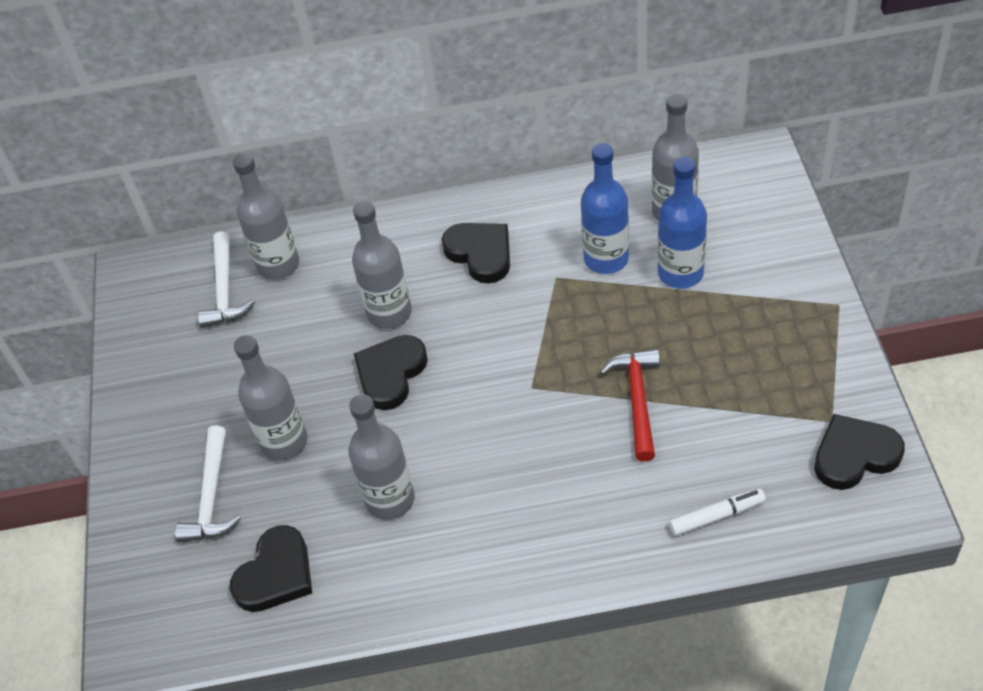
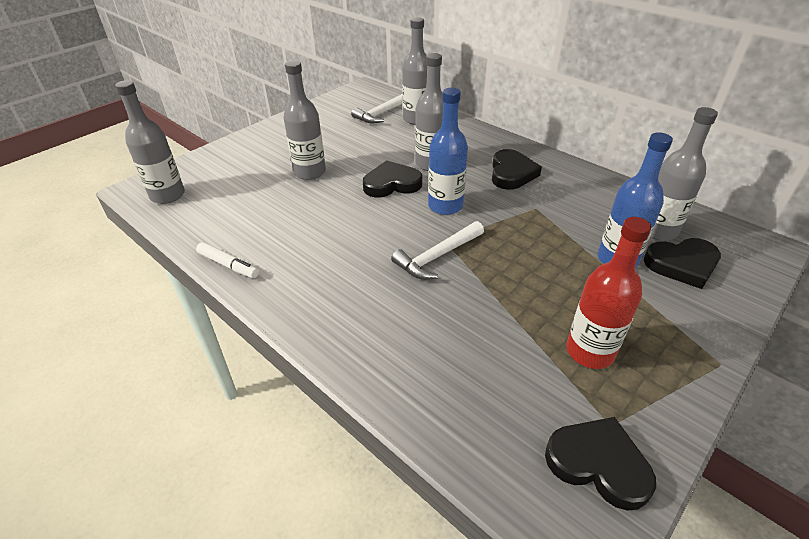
camera: 45 degrees right, 10 degrees down
(211, 496) = (254, 167): white hammer -> white hammer (437, 256)
(276, 574) = (220, 211): black heart -> black heart (682, 265)
(390, 499) = (306, 226): grey bottle -> grey bottle (167, 195)
(606, 259) = (578, 221): blue bottle -> blue bottle (445, 206)
(637, 400) = (491, 293): red hammer -> none
(716, 516) = (441, 394): white marker -> white marker (228, 265)
(759, 379) = (589, 351): none -> red bottle

